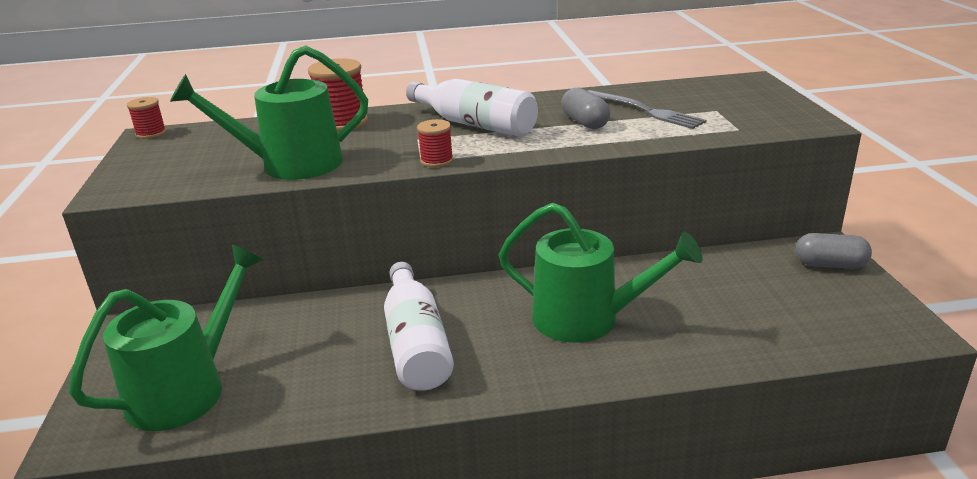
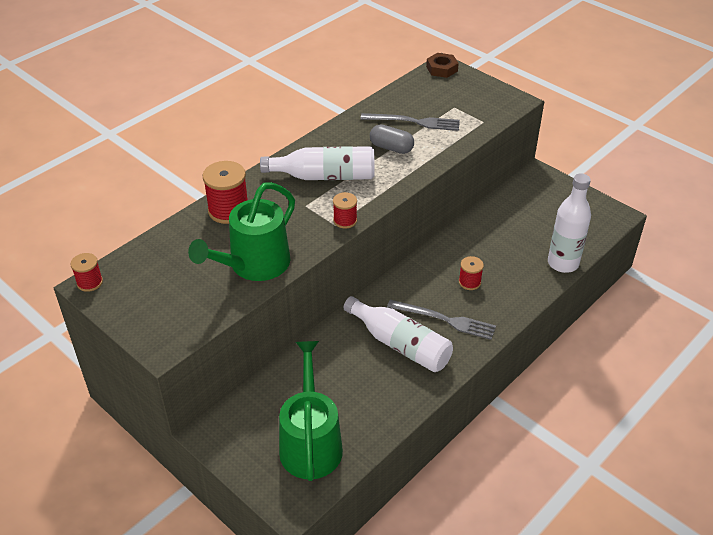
camera: 40 degrees left, 15 degrees up
(502, 343) = (445, 320): none -> grey fork
(586, 319) = (469, 282): green watering can -> red spool
(746, 81) = (442, 69): none -> brown nut
(753, 352) = (563, 263): none -> white bottle
(830, 265) = (549, 186): grey capsule -> none

